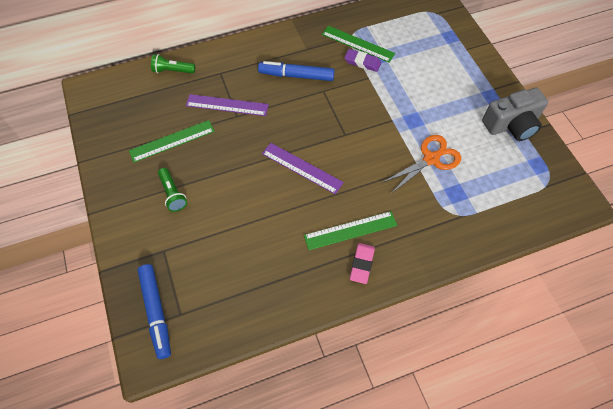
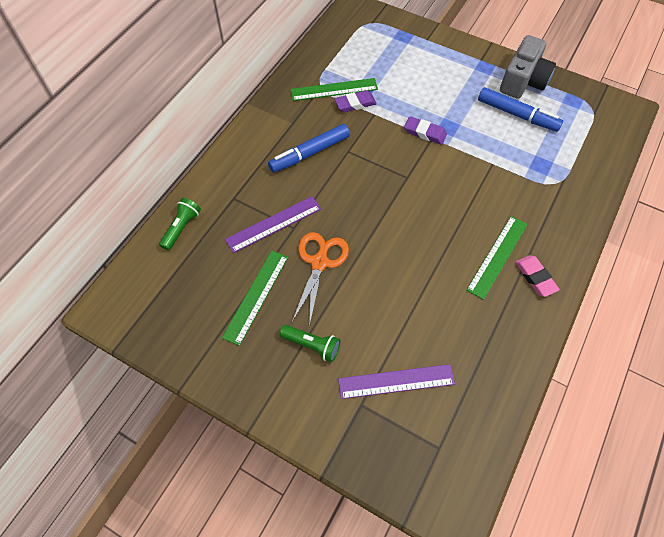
camera: 40 degrees left, 0 degrees up
(156, 312) = (416, 465): blue marker -> blue marker (517, 114)
(173, 71) = (181, 228): green flashlight -> green flashlight turned 150 degrees clockwise
(302, 168) = (402, 233): purple ruler -> purple ruler (396, 381)
(391, 113) = (425, 133): none -> purple eraser
(431, 159) = (495, 150): orange scissors -> orange scissors (319, 262)

